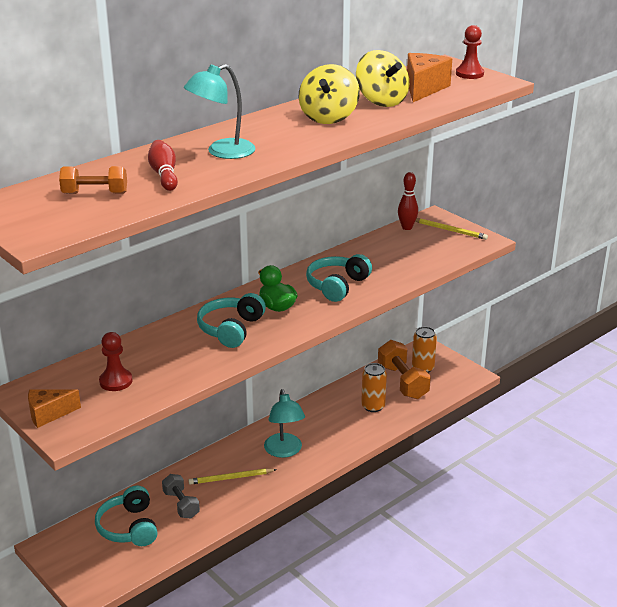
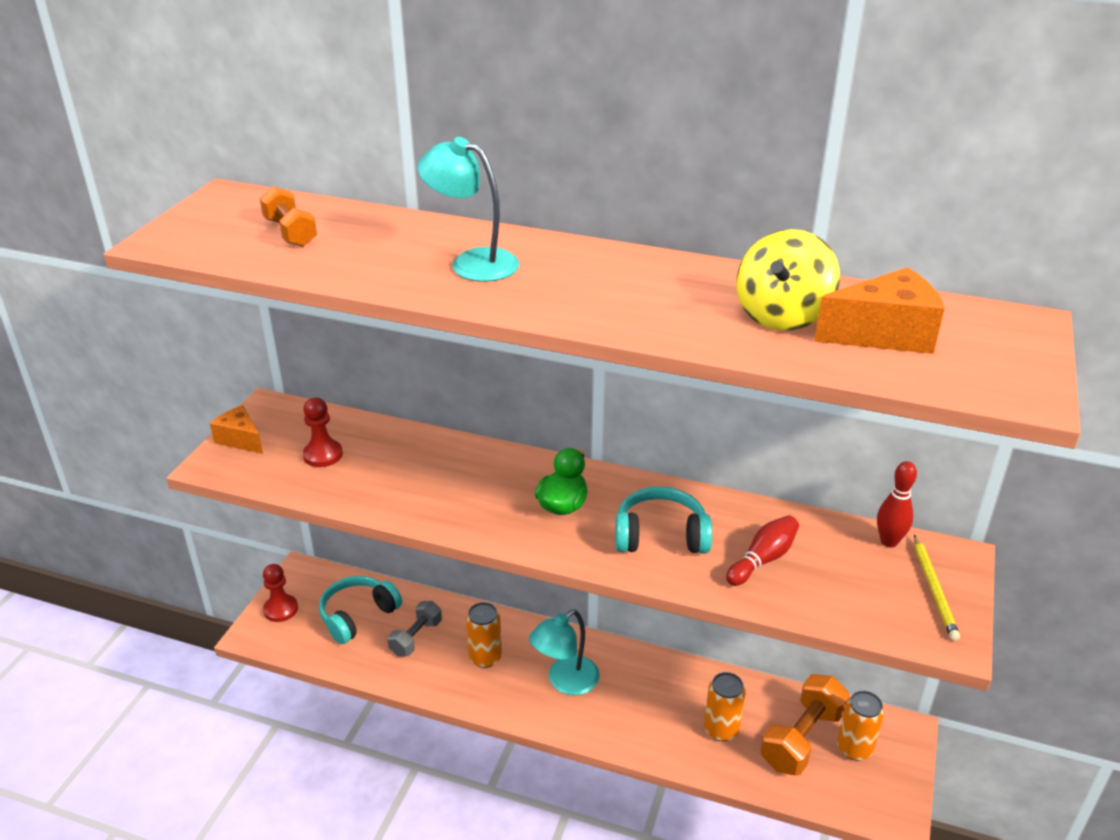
camera: 60 degrees right, 5 degrees up
(164, 175) = (372, 251): red bowling pin -> red bowling pin (763, 559)
(231, 329) = (483, 490): turquoise headphones -> none
(231, 478) = (485, 657): yellow pencil -> orange can
(328, 118) = (667, 295): yellow spinning top -> none
(469, 74) = (1014, 357): red pawn -> red pawn (281, 609)

